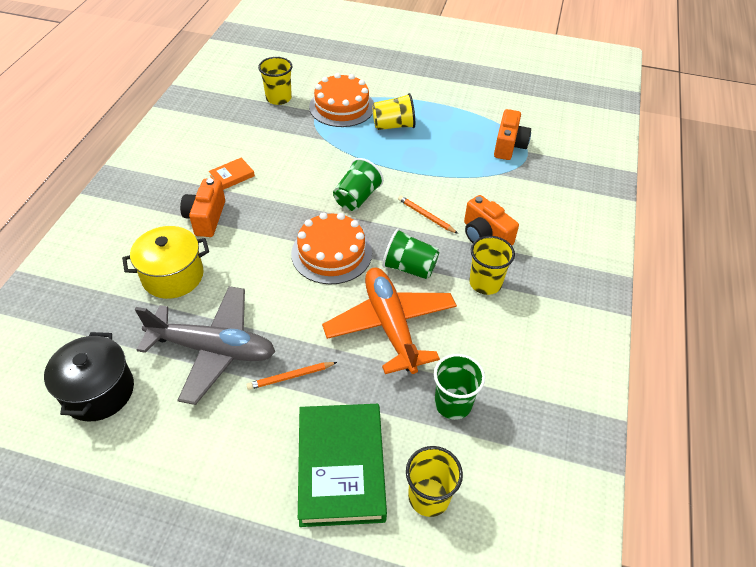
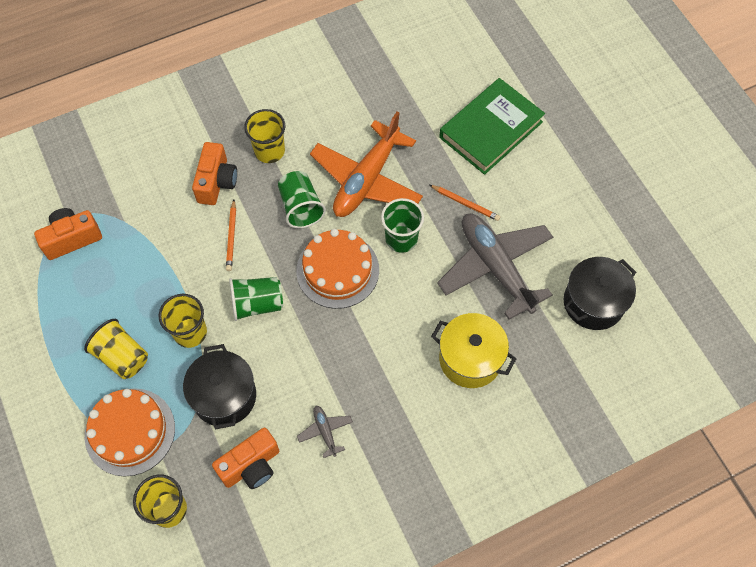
camera: 130 degrees left, 15 degrees up
(206, 218) = (393, 399): orange camera -> orange camera (251, 466)
(232, 176) = (325, 431): orange book -> grey plane
(313, 150) = (224, 396): none -> black pot
(429, 497) = (462, 78): yellow cup -> yellow cup (190, 332)
(453, 403) = (391, 105): green cup -> green cup (401, 239)

